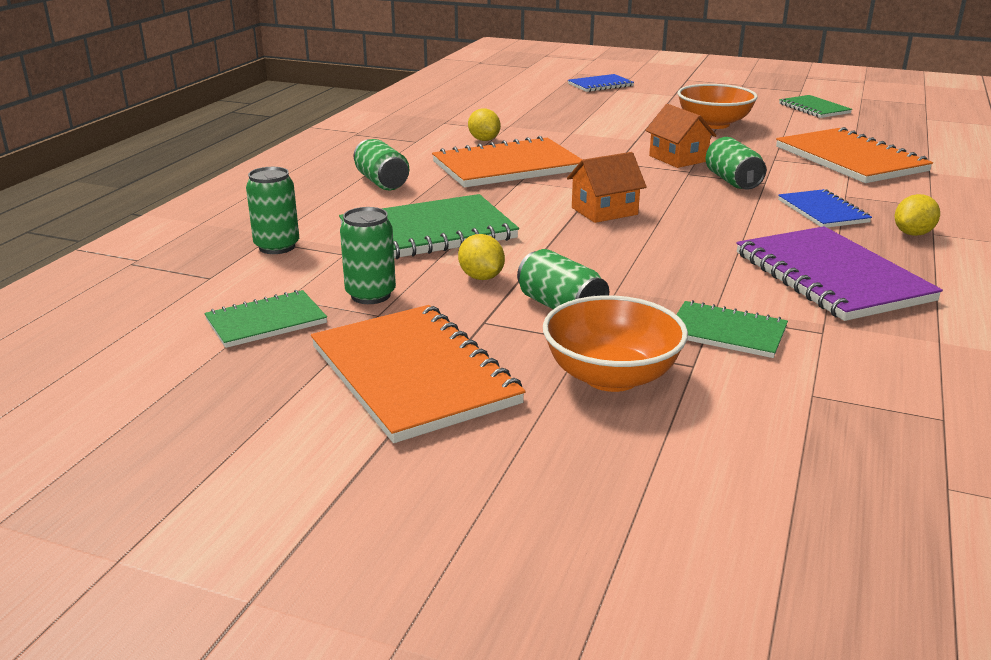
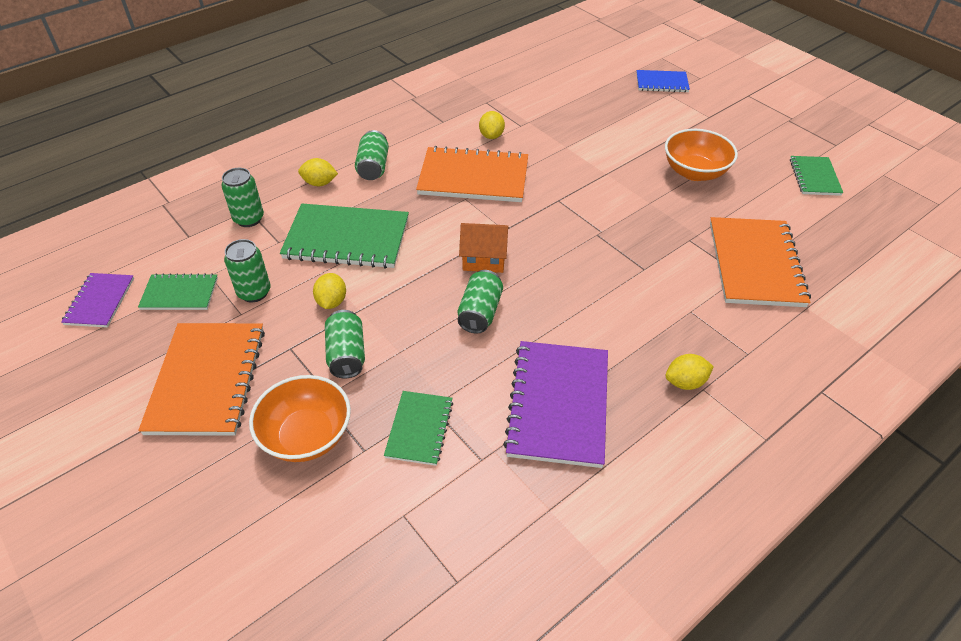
camera: 30 degrees right, 20 degrees up
(149, 358) = (100, 301): none -> purple notebook
(332, 205) = (319, 183): none -> yellow lemon
(678, 158) = (611, 211): orange house -> none
(726, 332) = (419, 429): green notebook -> green notebook turned 45 degrees clockwise
(732, 181) = (620, 257): green can -> green can (480, 312)
(822, 211) = (646, 324): blue notebook -> none

